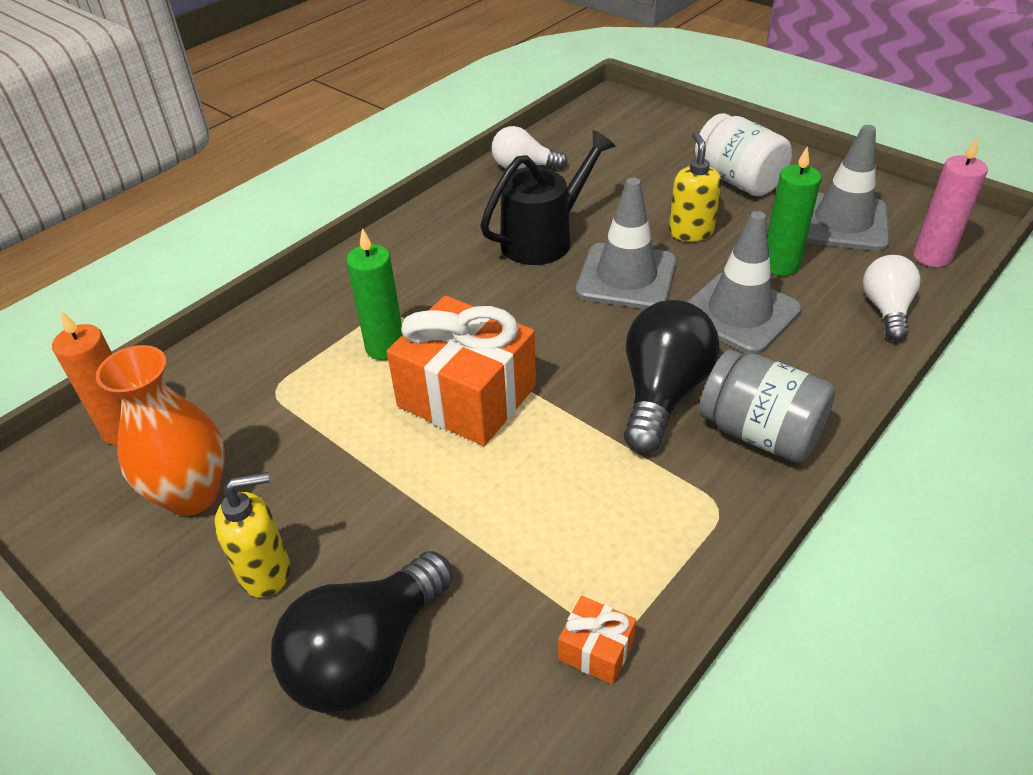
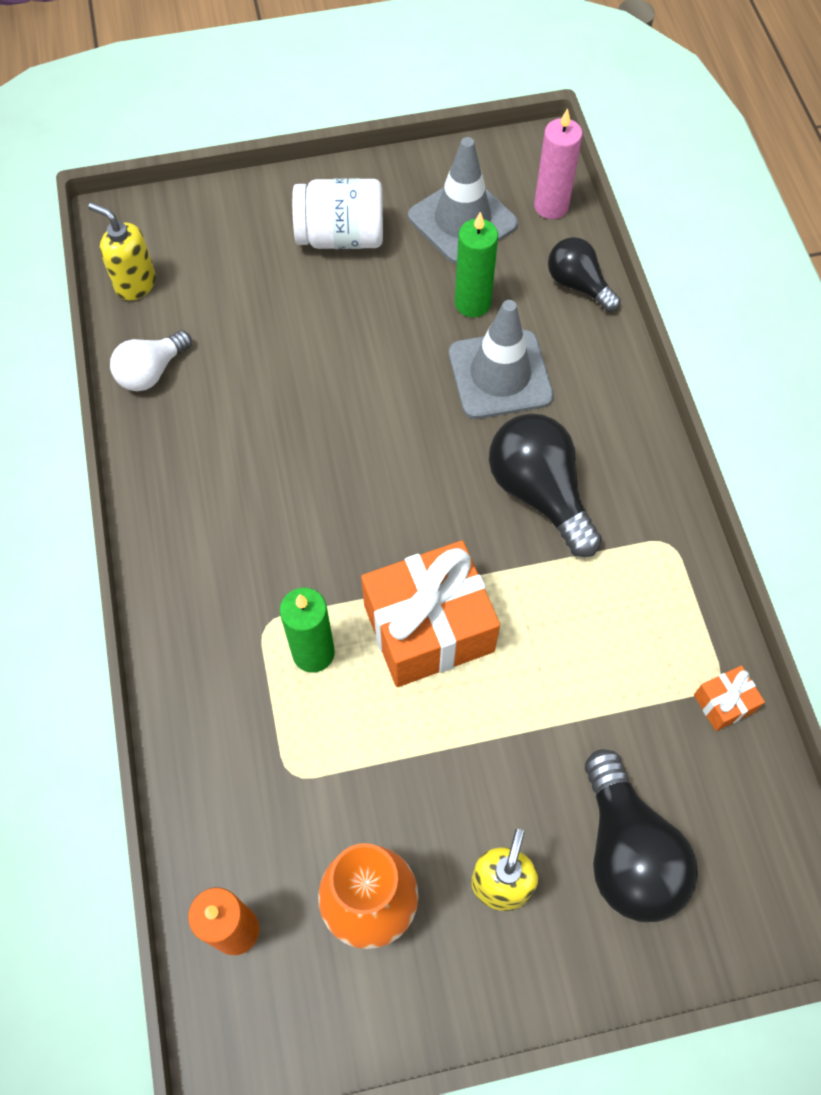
camera: 55 degrees left, 20 degrees up
(544, 238) = (279, 434): black watering can -> none
(626, 277) = (388, 414): grey traffic cone -> none
(690, 232) = (375, 325): yellow soap dispenser -> yellow soap dispenser (135, 284)
(760, 432) = (626, 464): grey jar -> none
(886, 309) = (578, 285): white light bulb -> black light bulb

